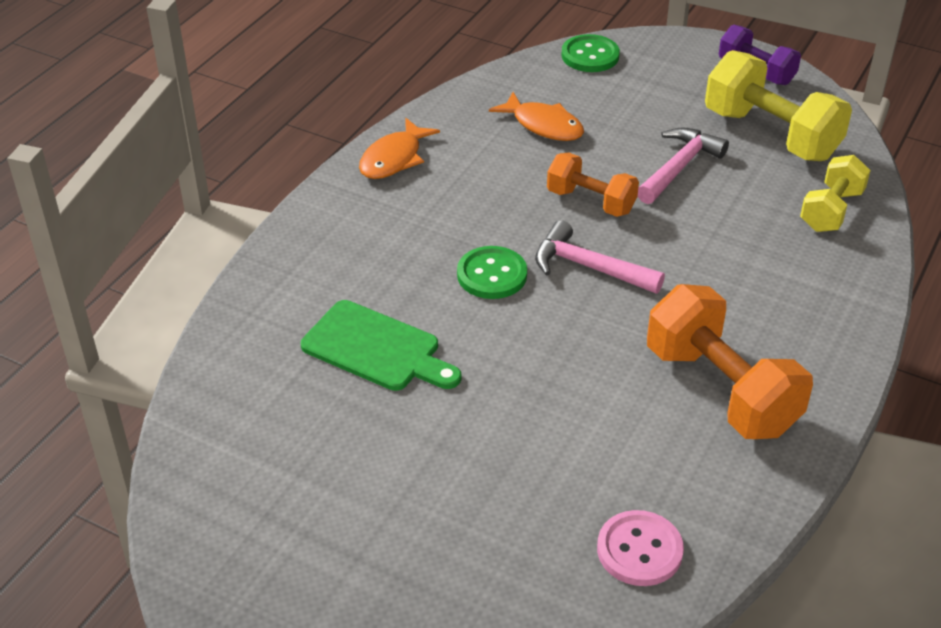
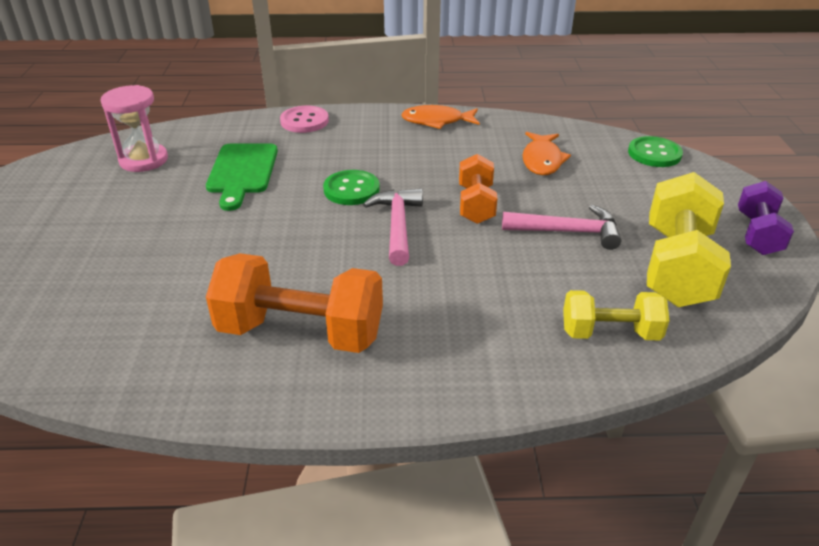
camera: 60 degrees right, 5 degrees down
(264, 431) = (144, 160): none -> pink hourglass
(639, 550) = (90, 340): pink button -> pink button (304, 121)
(721, 390) = (301, 332): orange dumbbell -> orange dumbbell turned 75 degrees clockwise

